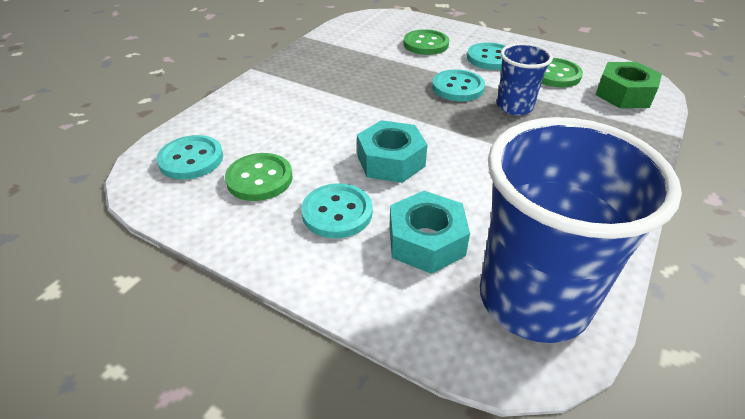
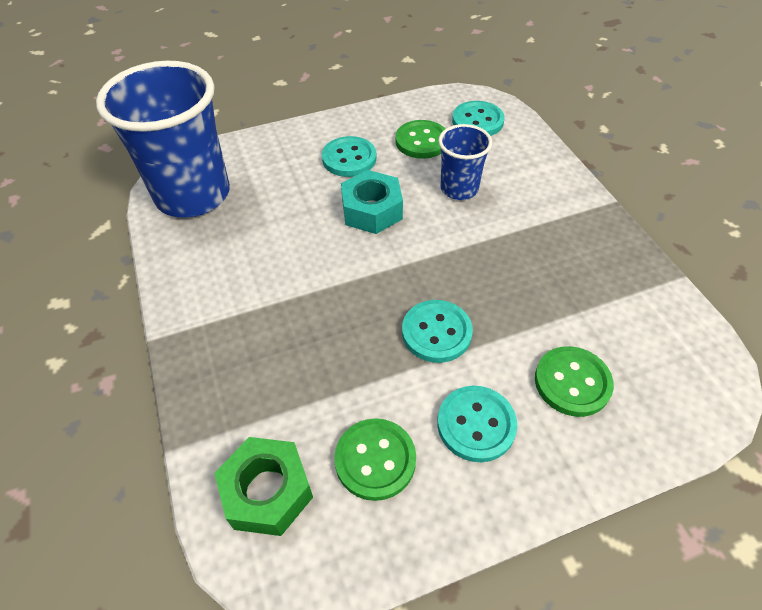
camera: 130 degrees right, 10 degrees up
(426, 241) = (280, 181): turquoise nut -> none
(514, 107) = (356, 351): blue cup -> blue cup (459, 189)

